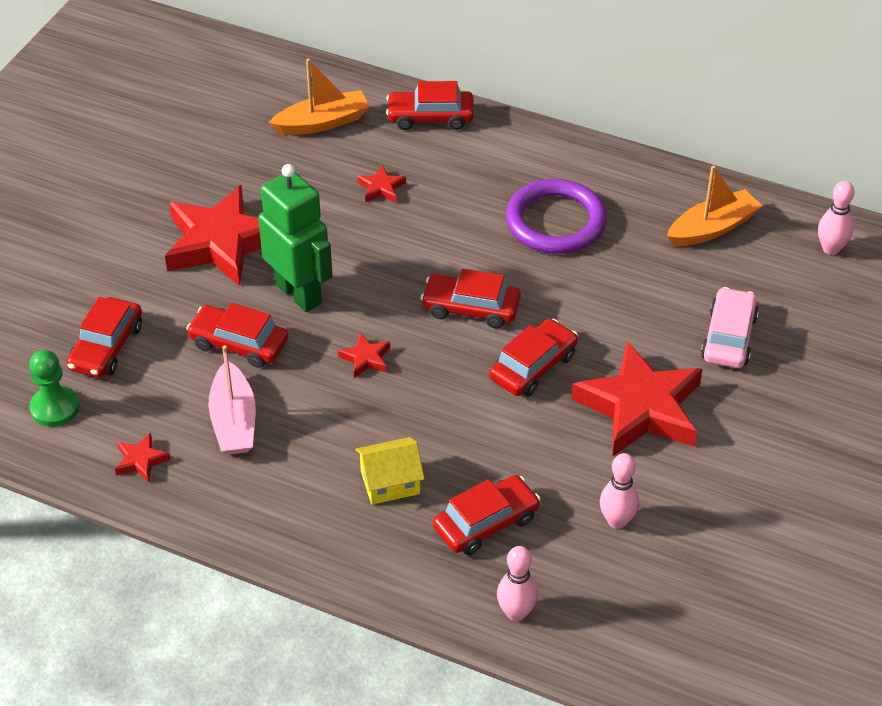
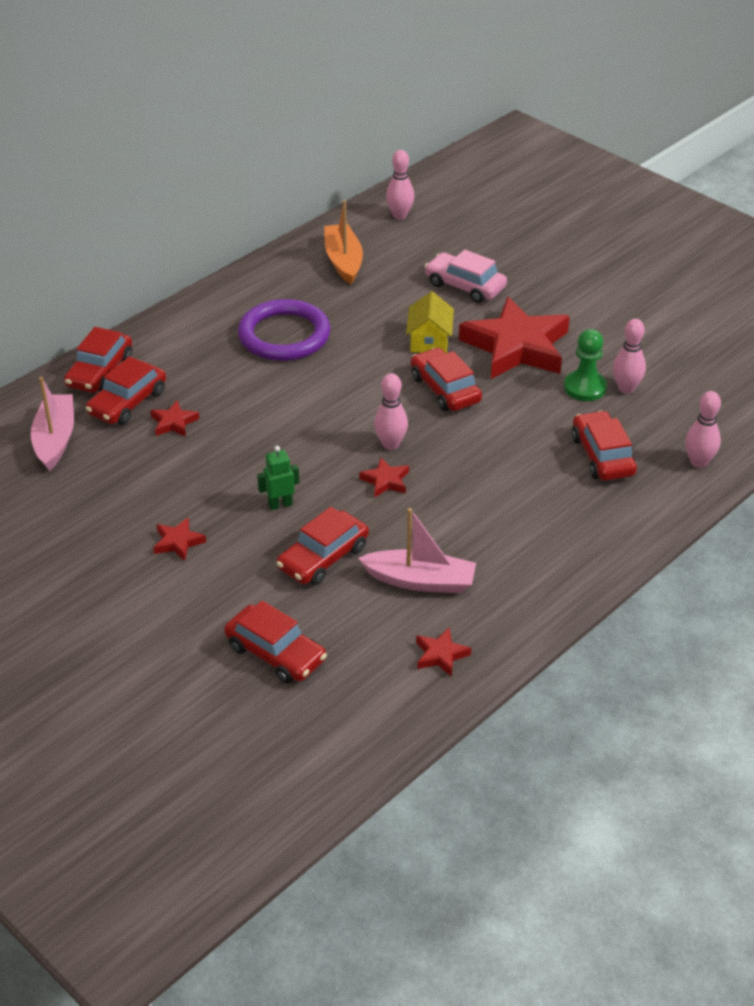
camera: 70 degrees left, 5 degrees down
(55, 408) = (340, 708): green pawn -> green pawn (585, 387)
(221, 242) = (178, 542): red star -> red star, size x0.41
(299, 293) = (280, 504): green robot -> green robot, size x0.45
(322, 122) = (55, 439): orange boat -> pink boat
(390, 482) = (536, 499): yellow house -> yellow house (429, 341)
(423, 347) = (390, 444): none -> pink bowling pin
(471, 308) = (359, 406): red car -> red car (128, 402)

